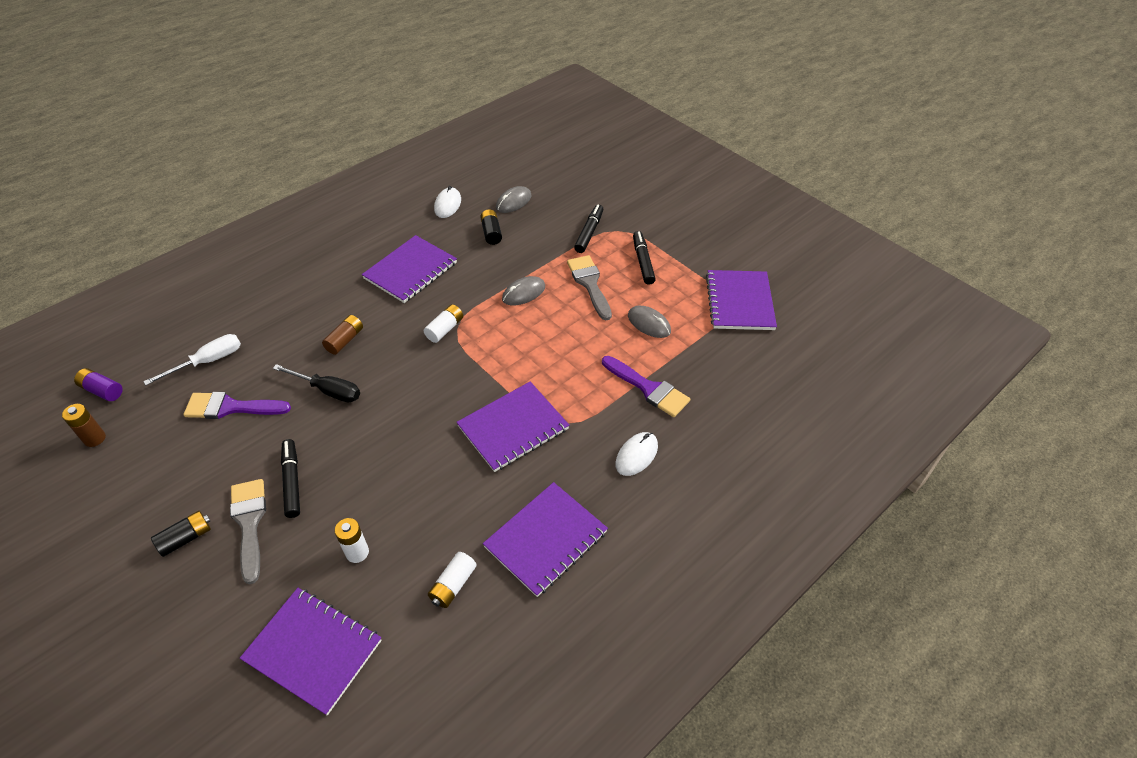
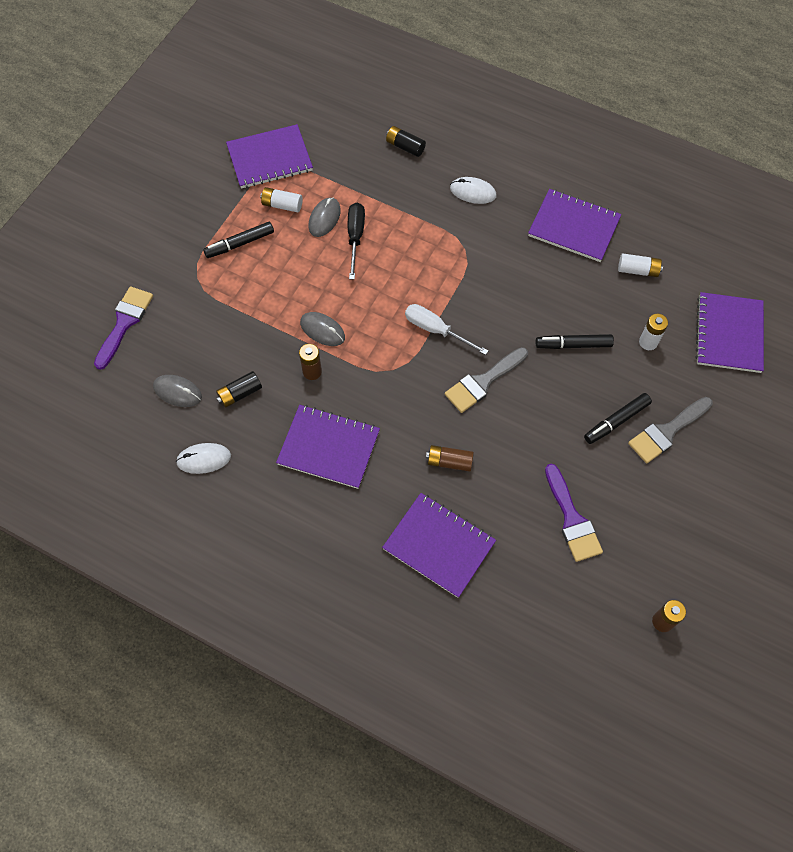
camera: 110 degrees left, 15 degrees up
(102, 390) = (612, 659): purple battery -> none
(186, 538) = (704, 471): black battery -> black battery (405, 146)
(208, 361) = (531, 578): white screwdriver -> white screwdriver (436, 330)
(328, 390) = (514, 444): black screwdriver -> black screwdriver (355, 237)
(445, 329) = (398, 379): white battery -> white battery (282, 205)
(486, 277) = (312, 372): none -> brown battery
(513, 427) = (486, 282): purple notebook -> purple notebook (439, 545)
(589, 233) = (209, 302): black marker -> black marker (573, 345)
(589, 284) = (288, 279): grey brush -> grey brush (483, 382)
(648, 388) = (401, 200): purple brush -> purple brush (124, 323)

